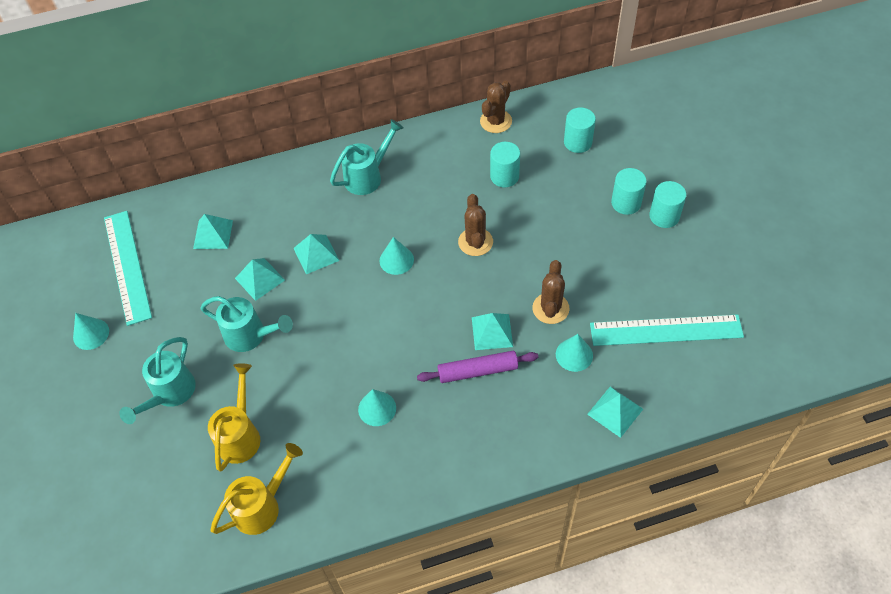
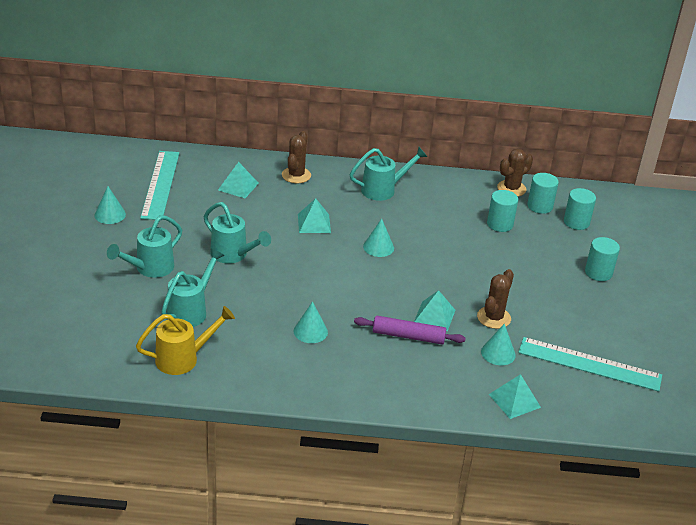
camera: 15 degrees right, 20 degrees down
(240, 435) = (190, 311): yellow watering can -> turquoise watering can
(260, 279) = (260, 224): turquoise pyramid -> none
(475, 242) = (451, 257): brown cactus -> brown cactus (296, 175)
(664, 216) = (628, 291): turquoise cylinder -> turquoise cylinder (540, 206)

